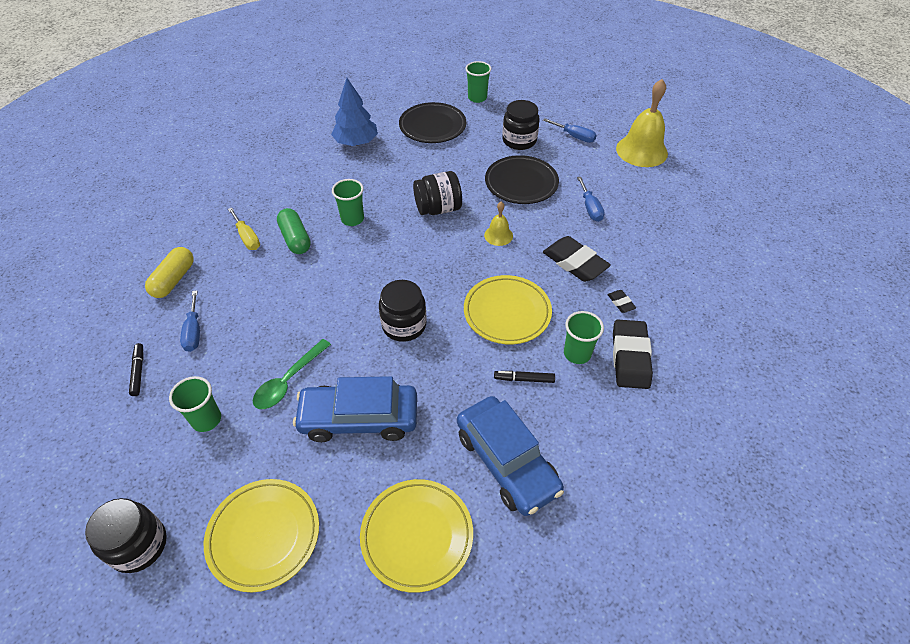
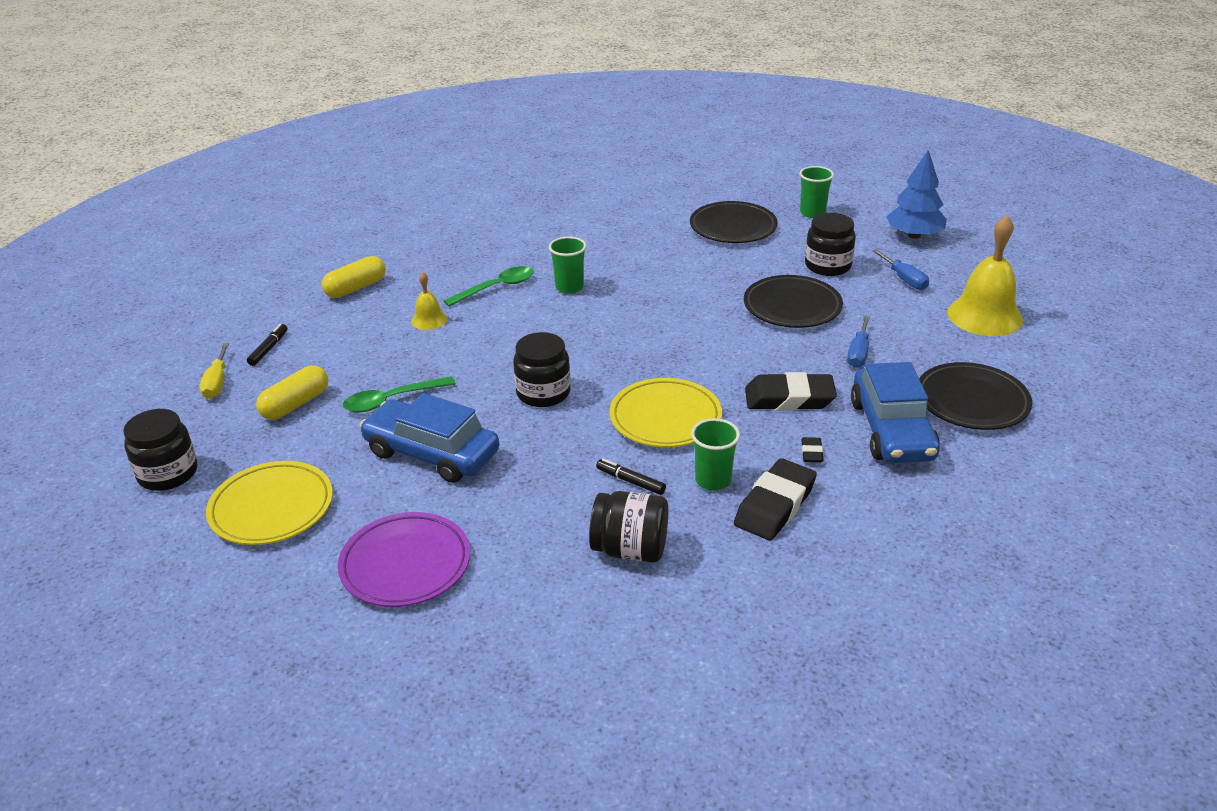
camera: 30 degrees right, 15 degrees down
(194, 332) = (340, 334): blue screwdriver -> none
(206, 419) = (295, 404): green cup -> yellow capsule
(247, 237) = (451, 274): yellow screwdriver -> yellow screwdriver (217, 383)
(295, 239) = (496, 288): green capsule -> green spoon
(356, 142) = (632, 221): blue tree -> blue tree (914, 235)
(417, 536) = (405, 564): yellow plate -> purple plate
(438, 208) = (671, 304): black jar -> black jar (630, 549)
(498, 235) = (719, 347): yellow bell -> yellow bell (429, 320)
(506, 462) = (547, 542): blue car -> blue car (891, 430)
(575, 263) = (789, 398): black eraser -> black eraser turned 75 degrees counterclockwise
(682, 222) = (972, 401): none -> black plate

